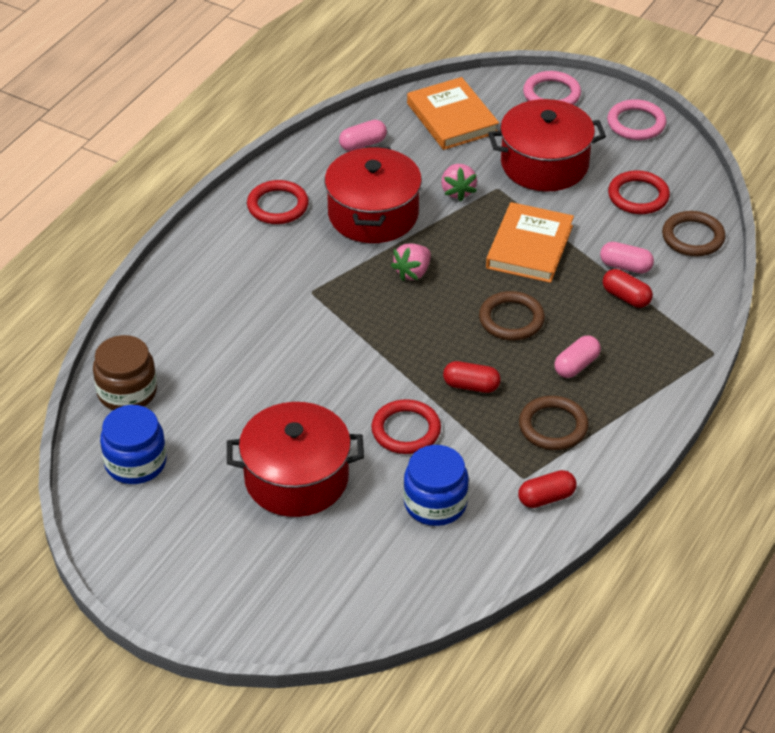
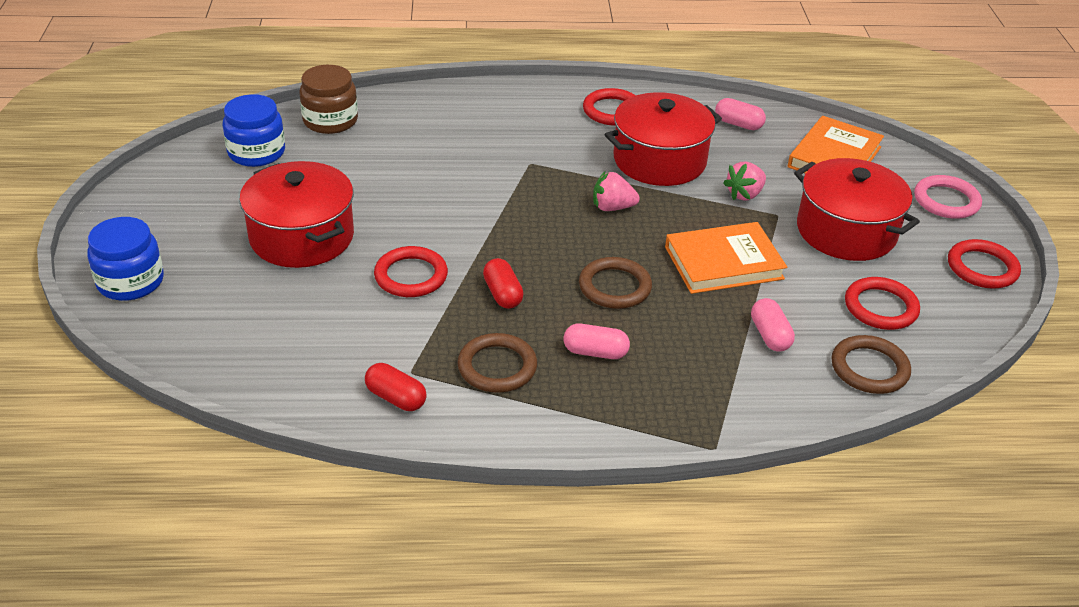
camera: 55 degrees right, 5 degrees down
(435, 503) = (332, 327): blue jar -> blue jar (130, 281)
(626, 297) = (727, 352): red capsule -> none
(636, 123) = (982, 268): pink ring -> red ring

